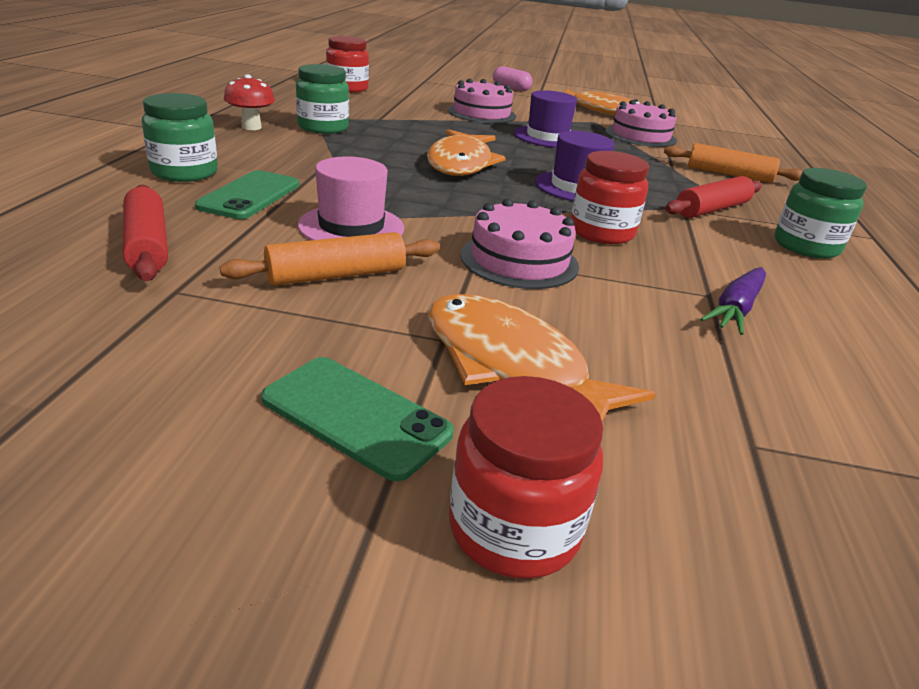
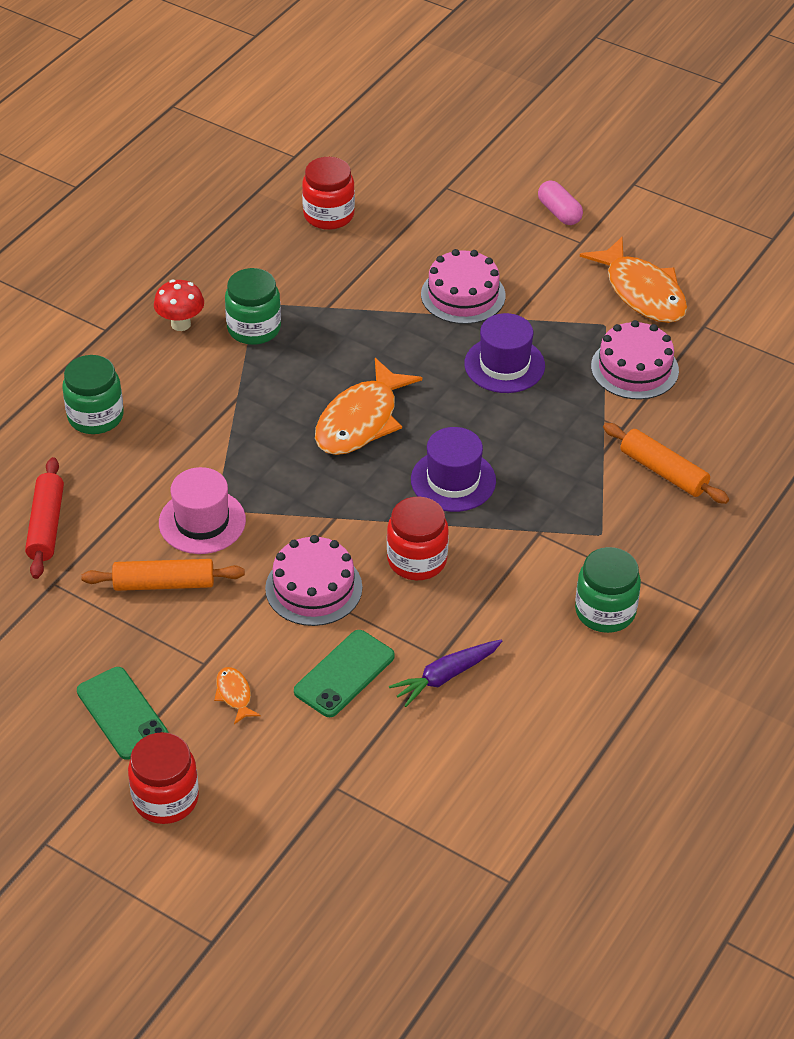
camera: 25 degrees right, 15 degrees up
(250, 196) = (138, 463): green phone -> green phone (344, 674)
(511, 364) = (234, 695): orange fish -> orange fish, size x0.43
(712, 209) = (568, 538): red rolling pin -> none

